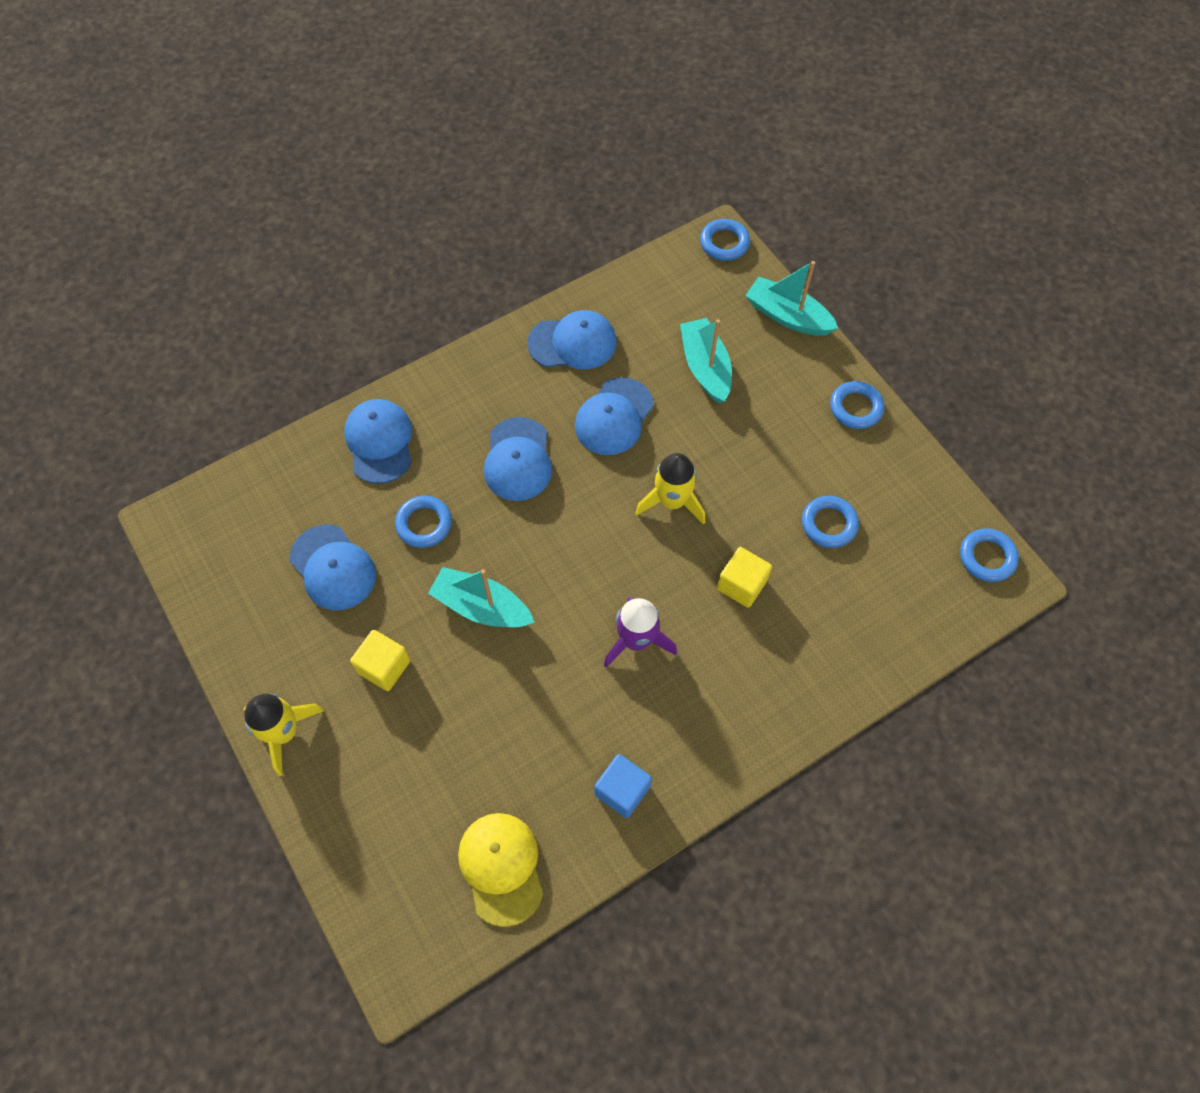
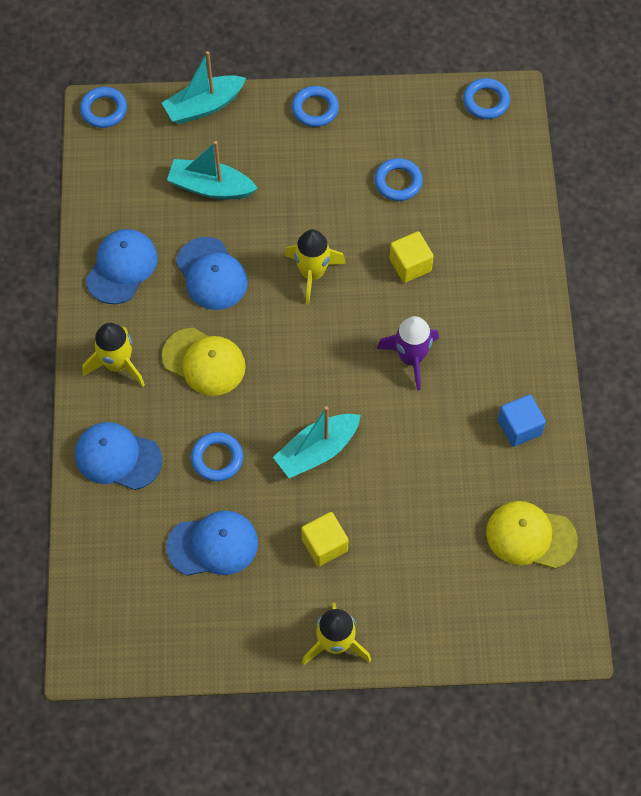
camera: 60 degrees left, 0 degrees up
(473, 392) = (117, 364): none -> yellow rocket
(518, 460) = (204, 362): blue cap -> yellow cap

